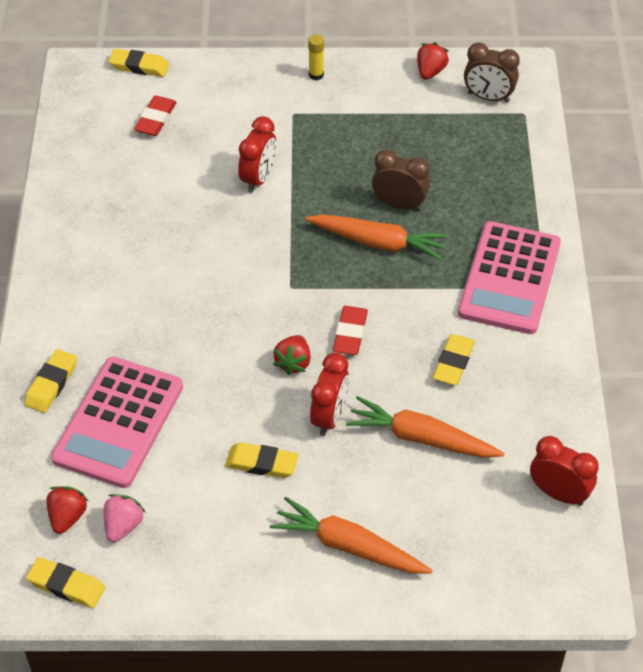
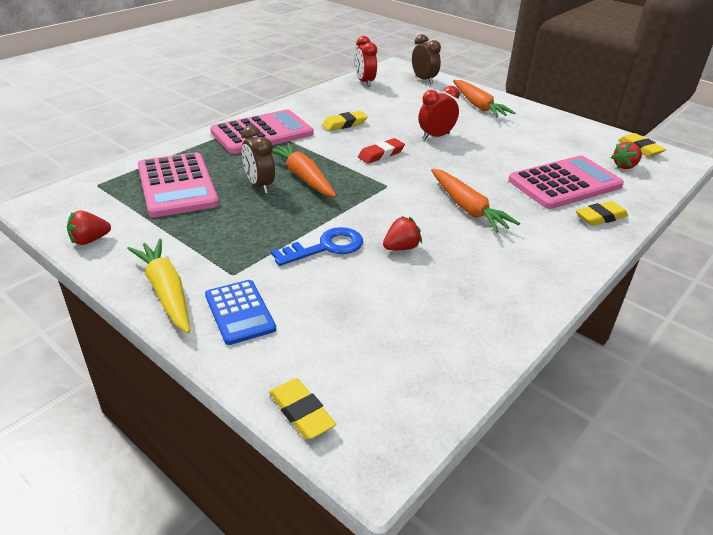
camera: 140 degrees left, 15 degrees down
(123, 525) = (592, 152): pink strawberry -> none
(155, 119) = (350, 342): red eraser -> none
(249, 93) = (239, 312): none -> blue calculator
(258, 178) = (326, 247): red clock -> blue key
(262, 463) = (492, 139): yellow eraser -> none
(293, 363) = (429, 159): red strawberry -> red strawberry (401, 248)
(316, 75) = (166, 291): yellow glue stick -> yellow carrot
(421, 438) = (399, 114): orange carrot -> orange carrot (468, 208)
(464, 156) = (177, 185): none -> pink calculator
(488, 97) = (94, 204): brown clock -> brown clock (424, 80)

